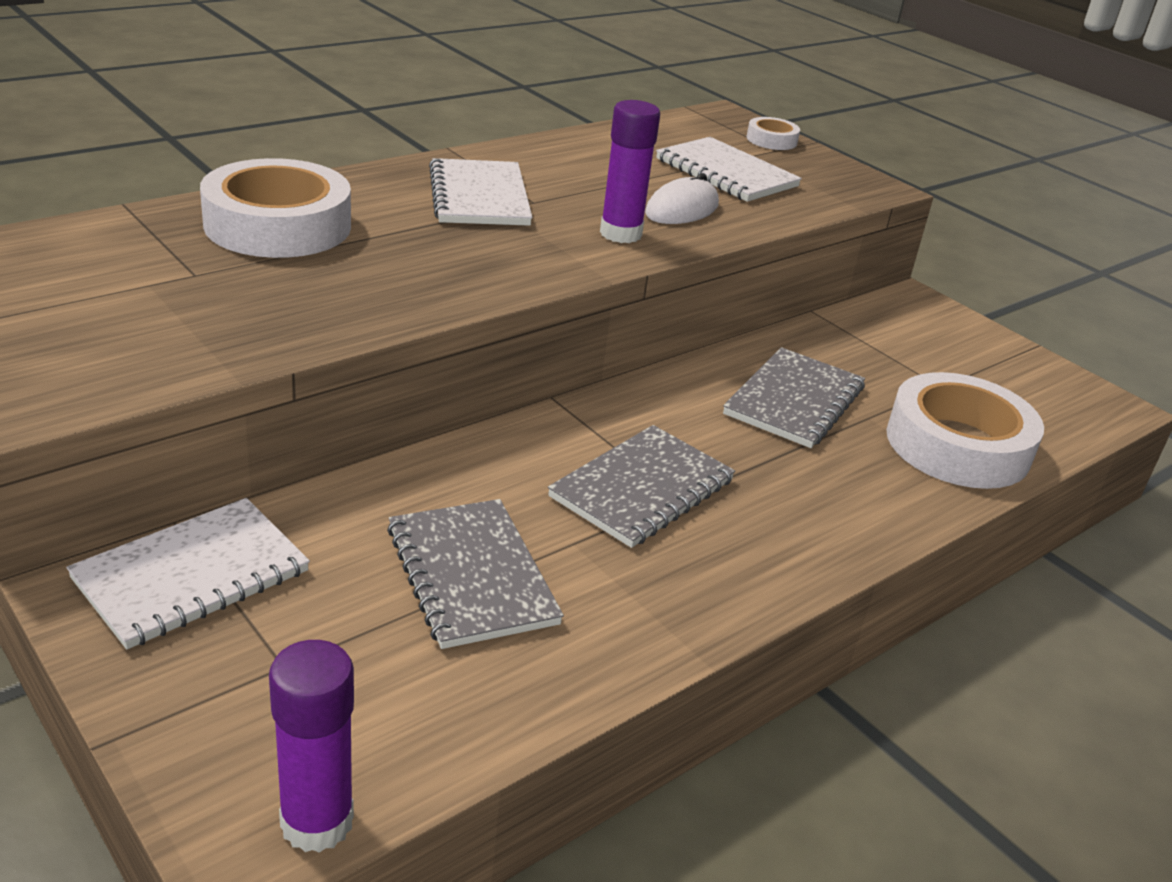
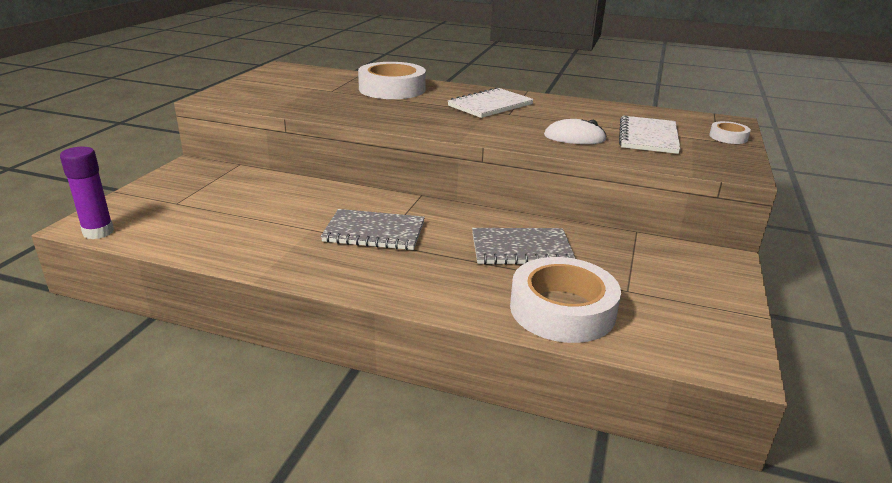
camera: 60 degrees right, 5 degrees down
(191, 575) = (212, 175): white notebook -> none
(472, 575) = (263, 216): grey notebook -> none
(620, 234) = (514, 133): purple glue stick -> none

